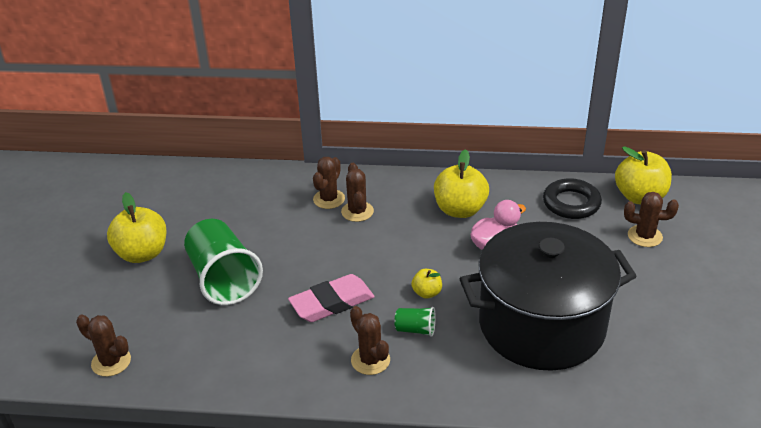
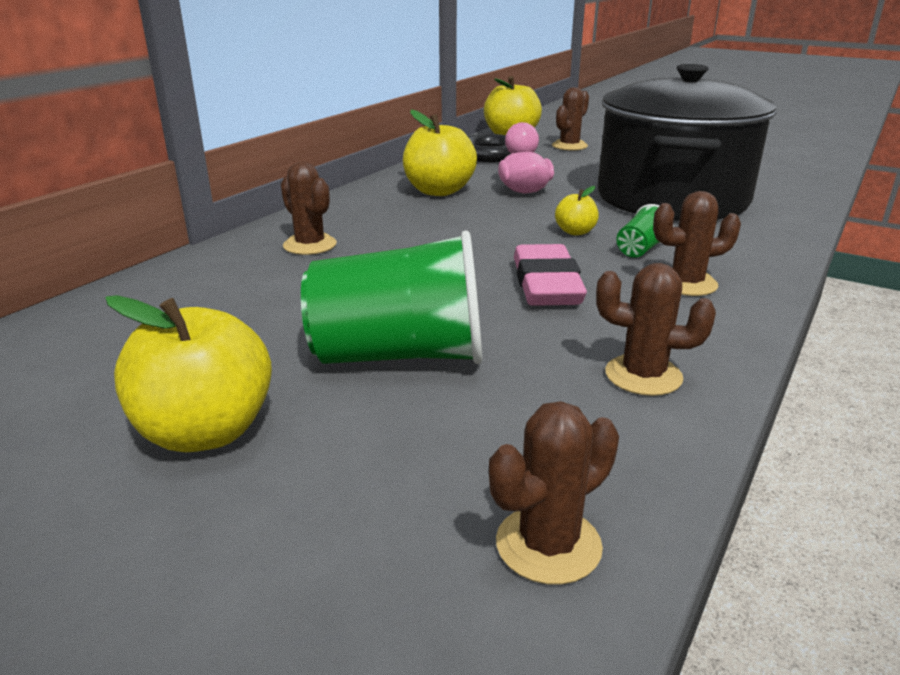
camera: 65 degrees left, 10 degrees down
(357, 211) = (365, 235): brown cactus -> brown cactus (643, 375)

